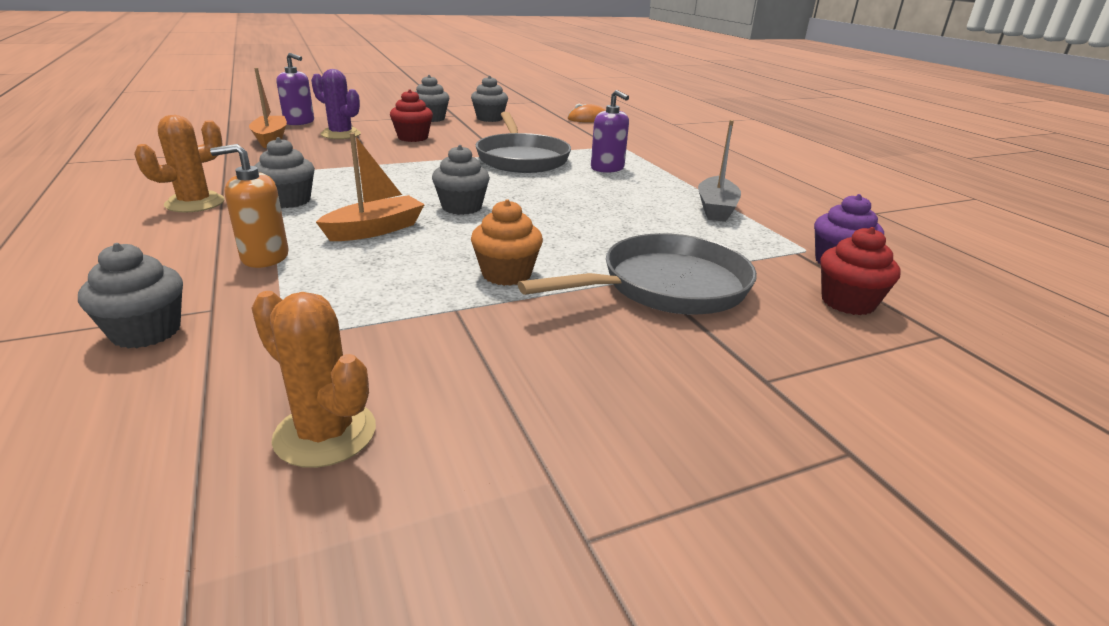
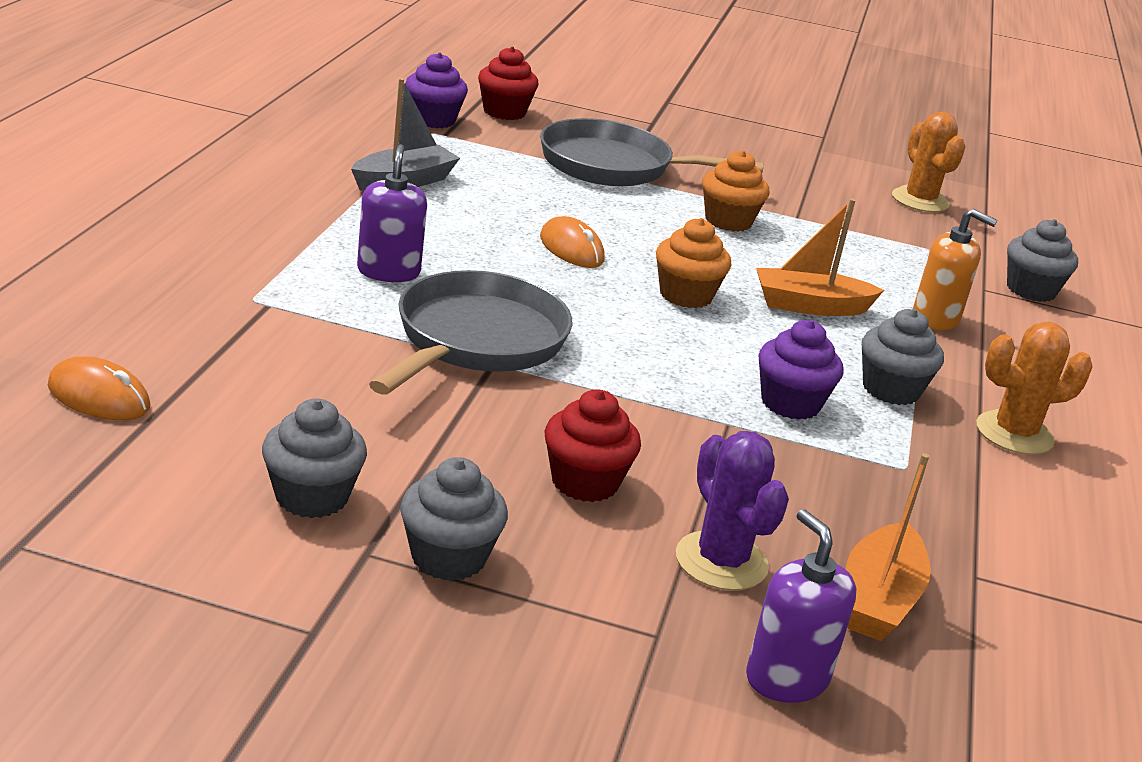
camera: 145 degrees left, 0 degrees up
(348, 179) = (790, 403): none -> purple cupcake
(461, 207) = (686, 295): grey cupcake -> orange cupcake
(562, 208) = (571, 249): none -> orange mouse

